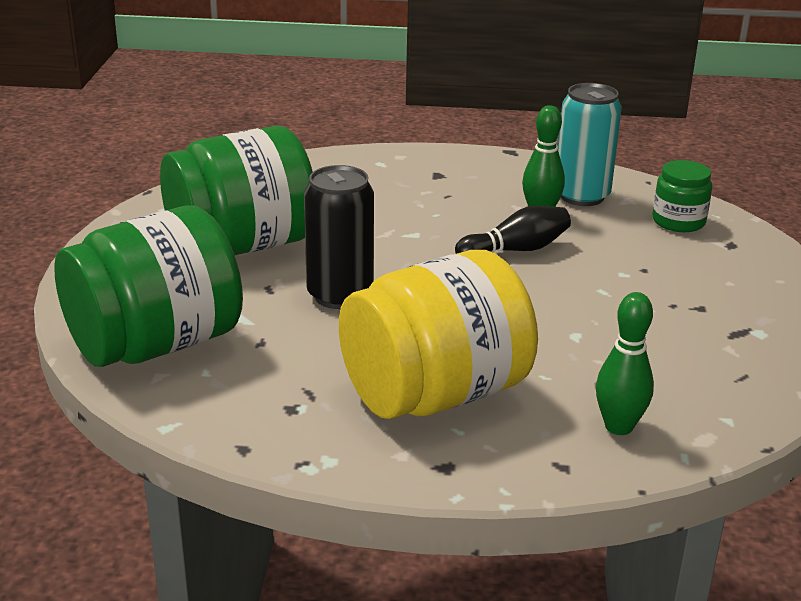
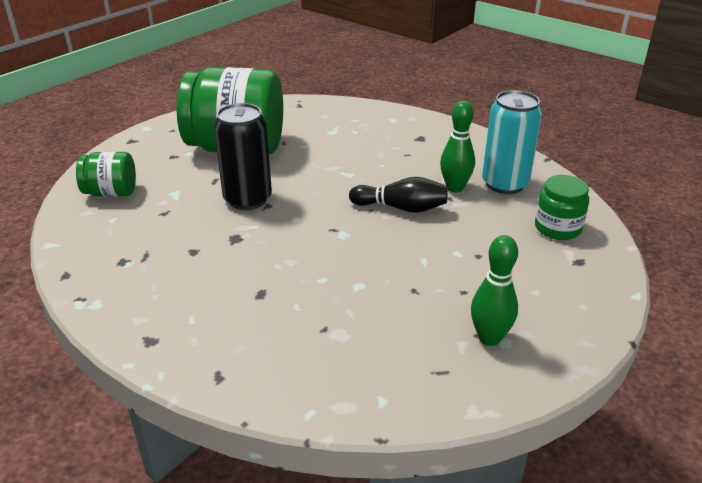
camera: 35 degrees right, 5 degrees up
(156, 344) = (111, 193): green jar -> green jar, size x0.48
(435, 394) = (211, 288): yellow jar -> none
(619, 427) = (295, 367): green bowling pin -> green bowling pin (489, 338)

